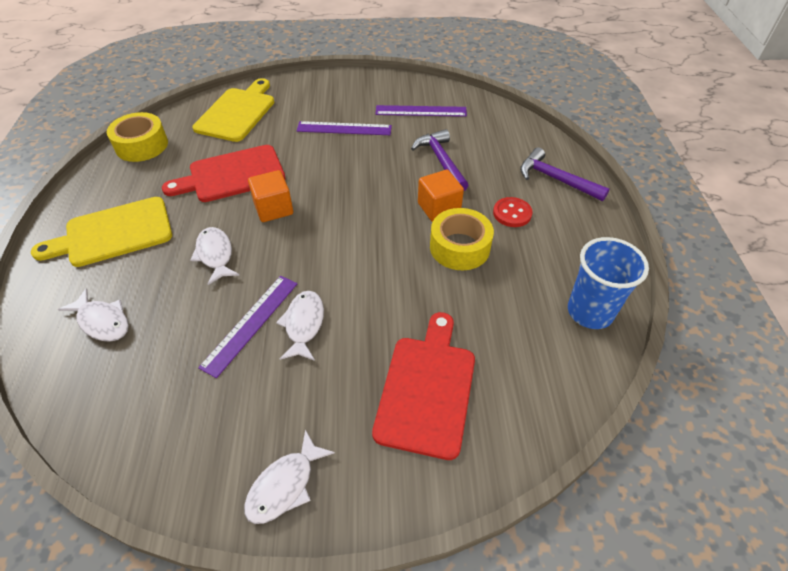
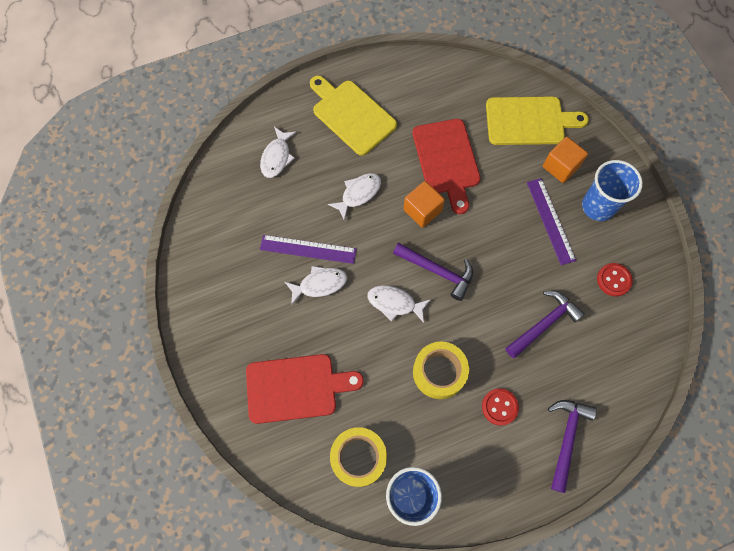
camera: 70 degrees right, 20 degrees up
(142, 145) = (451, 74): yellow tape -> yellow tape (358, 457)
(232, 175) = (447, 160): red cutting board -> red cutting board turned 150 degrees counterclockwise
(285, 485) = (204, 325): white fish -> white fish (394, 303)
(348, 217) = (437, 271): none -> purple hammer
(349, 100) = (598, 206): none -> blue cup
(421, 111) = (613, 280): purple ruler -> red button
(439, 208) = (479, 341): orange cube -> orange cube (560, 167)

